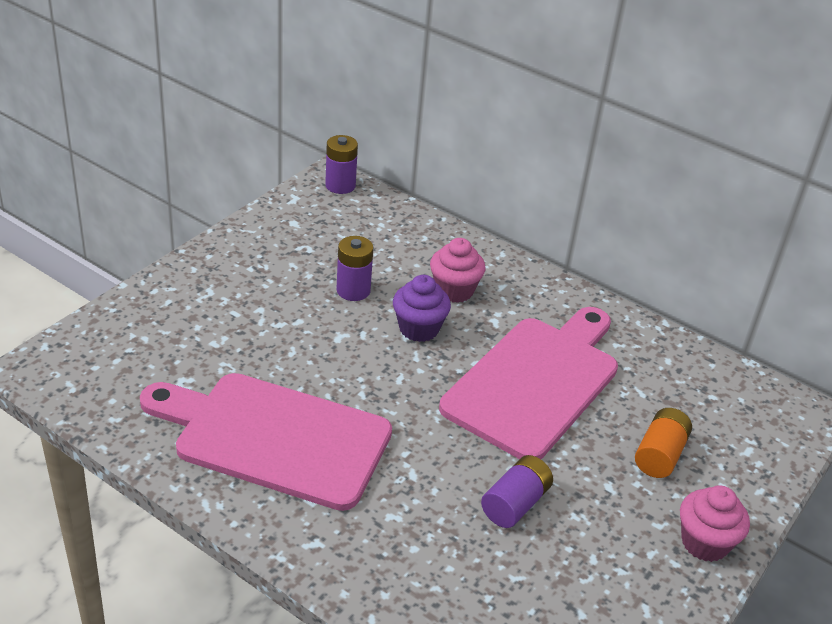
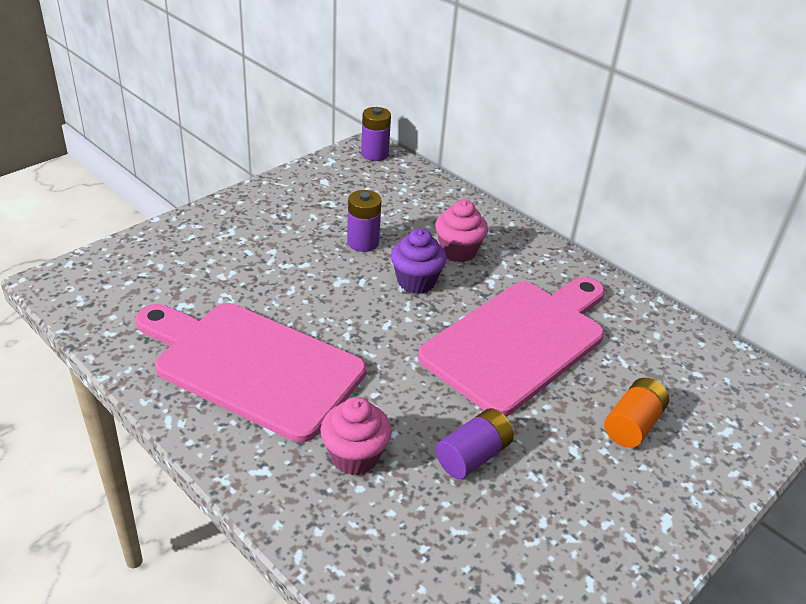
camera: 10 degrees right, 0 degrees up
(704, 543) = (666, 520): pink cupcake -> pink cupcake (355, 456)

